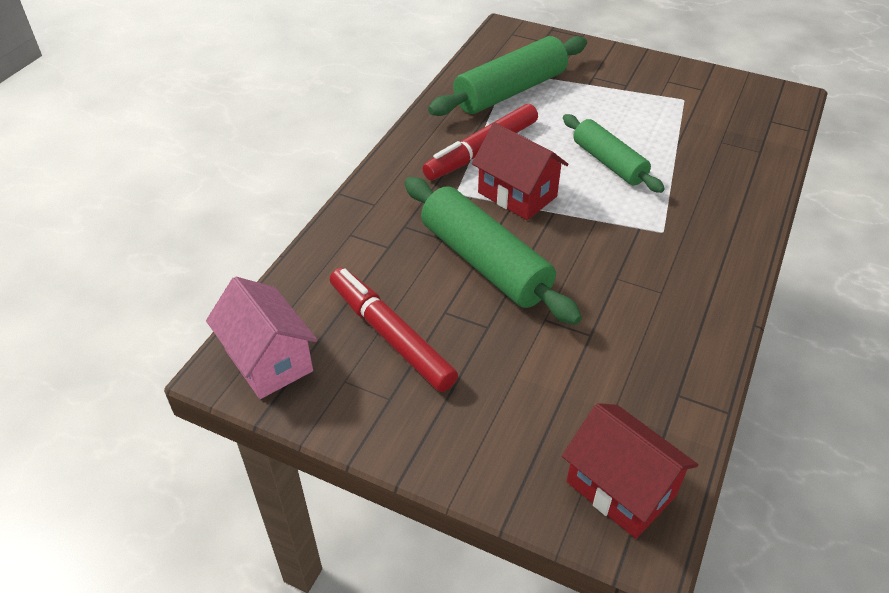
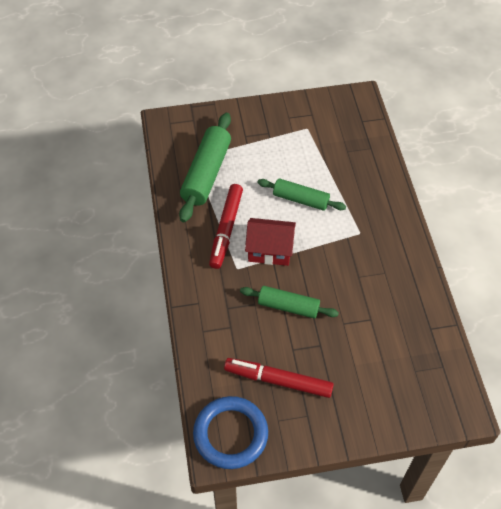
camera: 35 degrees left, 10 degrees up
(268, 360) = (230, 434): pink house -> blue ring
(484, 262) = (288, 306): green rolling pin -> green rolling pin, size x0.64
(620, 488) = (440, 393): red house -> none

